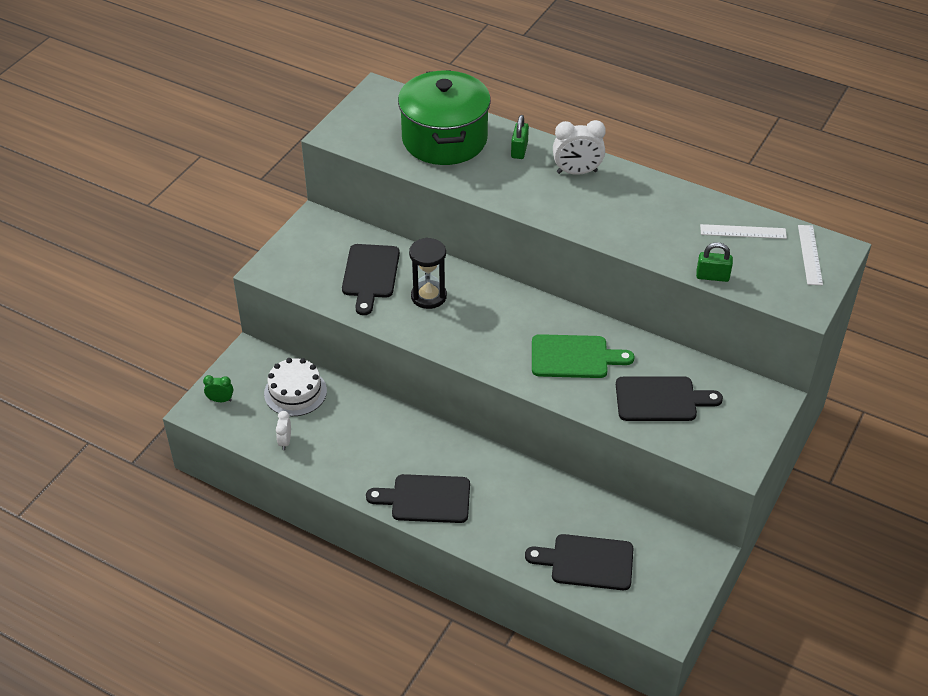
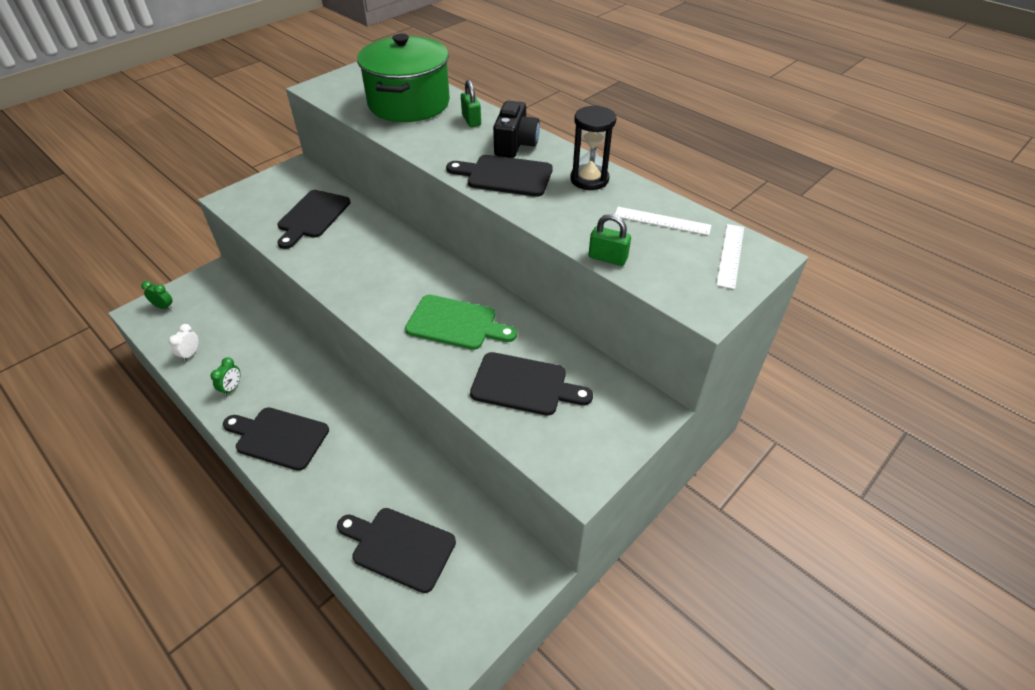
camera: 15 degrees right, 0 degrees up
(295, 392) = (229, 313): white cake -> none
(350, 465) = (232, 388): none -> green clock
(428, 296) = (351, 243): black hourglass -> black hourglass (589, 179)
(519, 150) = (471, 120): green padlock -> green padlock turned 45 degrees counterclockwise
(577, 172) = (515, 144): white clock -> black camera
(585, 209) = (505, 176): none -> black cutting board

